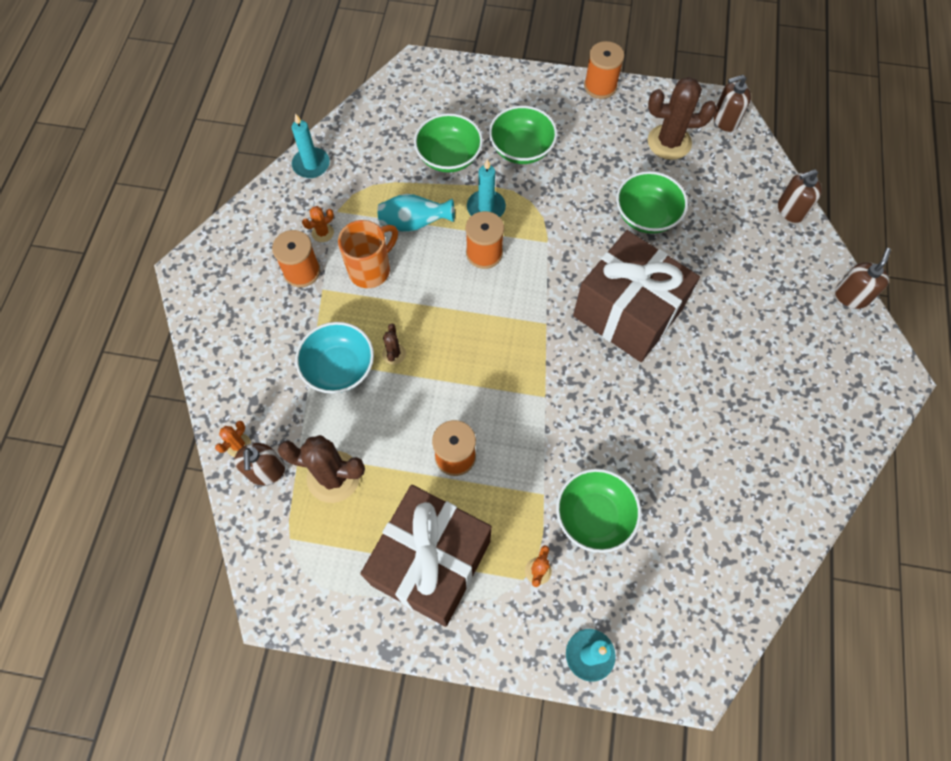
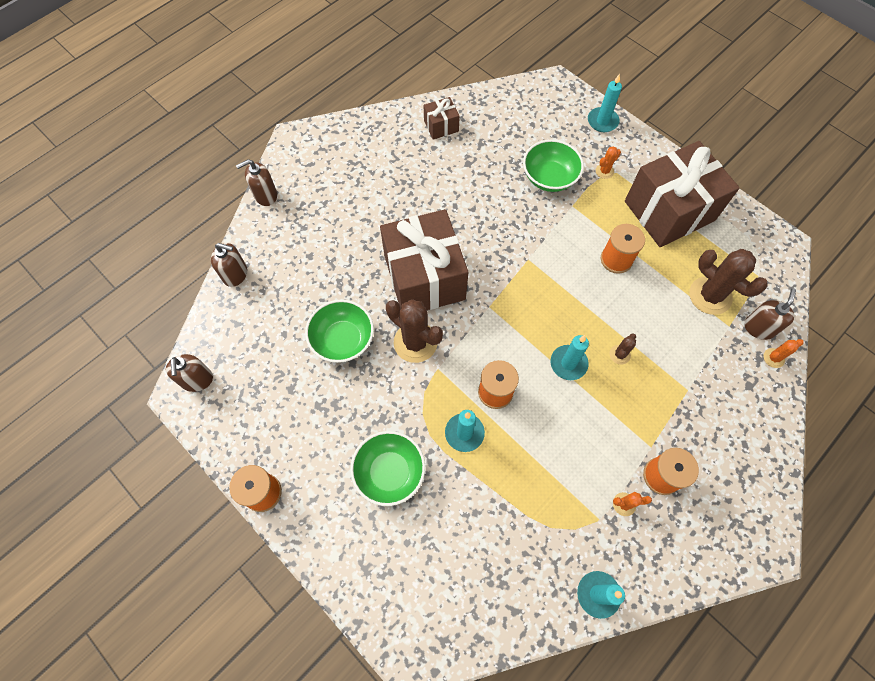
camera: 145 degrees left, 0 degrees up
(339, 368) = (669, 370): turquoise bowl -> none
(371, 269) = (599, 438): orange mug -> none
(414, 223) = (536, 459): turquoise vase -> none
(436, 316) = (568, 363): none -> turquoise candle
(449, 157) = (460, 509): green bowl -> none
(669, 142) = (262, 391): brown cactus -> brown cactus (415, 342)
(725, 120) = (197, 380): brown soap dispenser -> brown soap dispenser turned 60 degrees clockwise
(768, 504) = (441, 126): none -> brown gift

